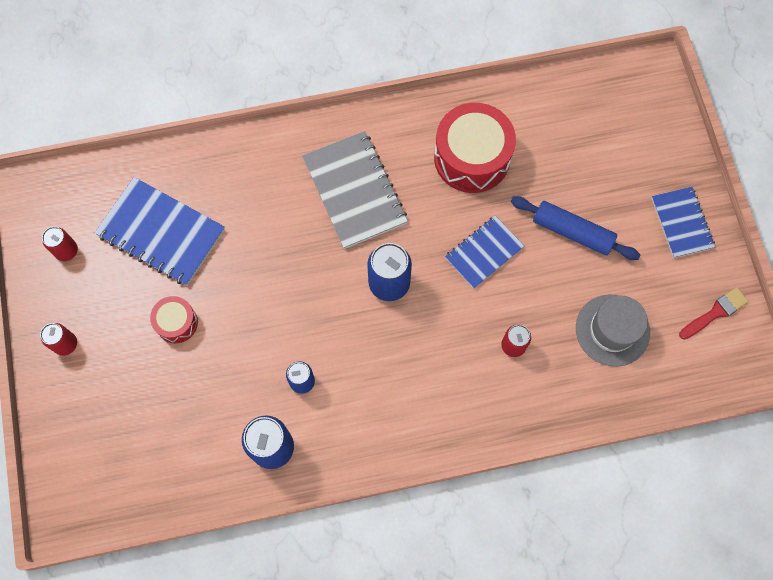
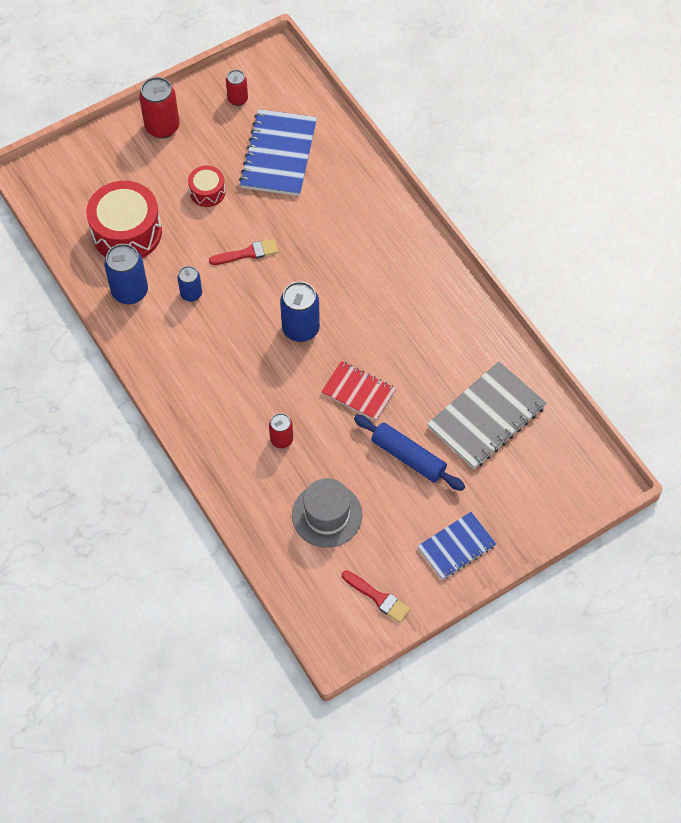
camera: 70 degrees right, 10 degrees down
(66, 344) = (162, 127): red can -> red can, size x1.69
(274, 306) = (247, 253): none -> red brush
(355, 191) = (374, 277): grey notebook -> grey notebook (486, 417)
(472, 157) = (446, 356): red drum -> red drum (127, 232)
(484, 252) = (358, 392): blue notebook -> red notebook
(572, 232) = (408, 457): blue rolling pin -> blue rolling pin turned 60 degrees counterclockwise

